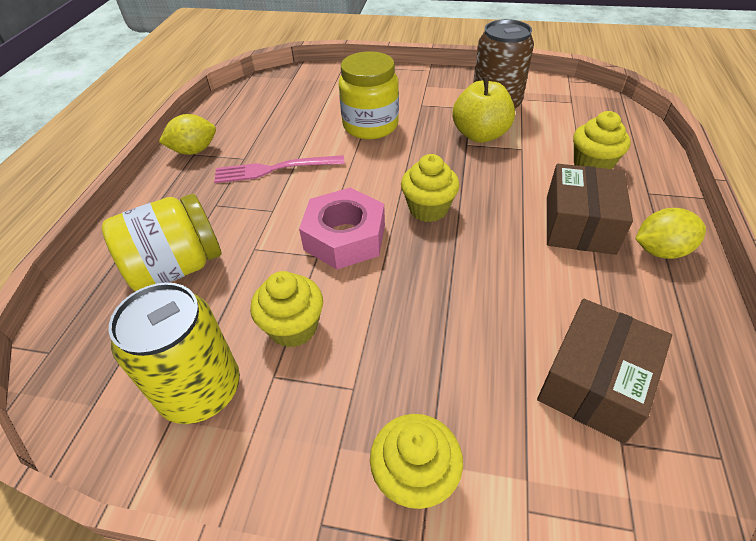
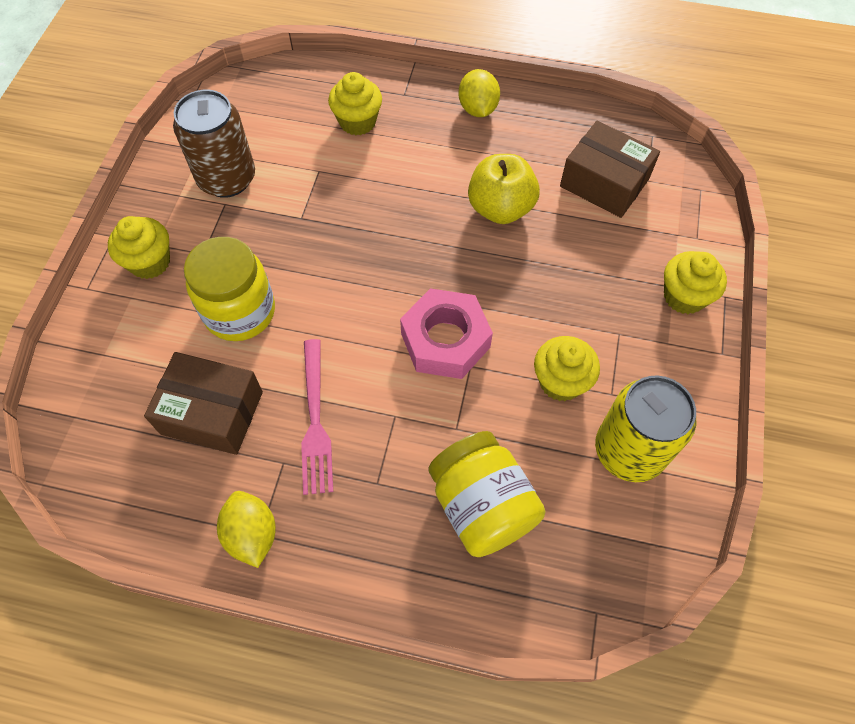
camera: 90 degrees left, 15 degrees up
(428, 209) = (408, 264): yellow cupcake -> yellow cupcake (150, 262)
(480, 135) = (285, 202): yellow apple -> yellow apple (500, 208)
(579, 224) = (442, 152): brown box -> brown box (212, 412)

